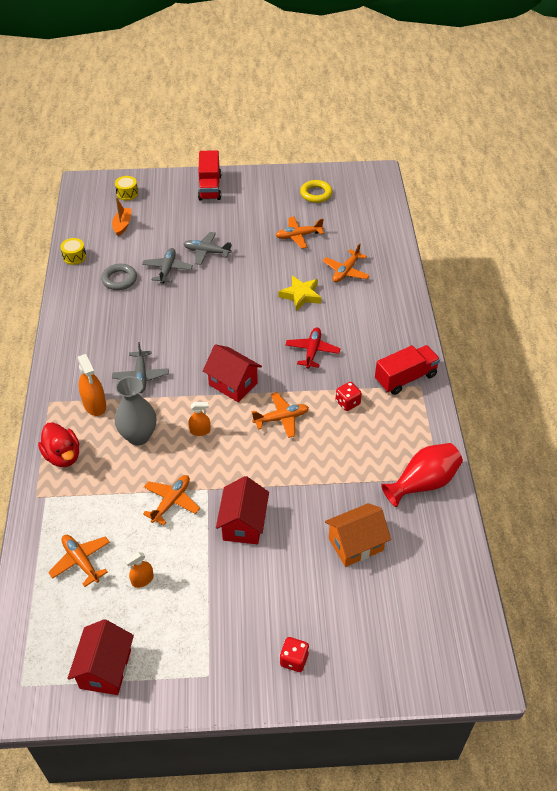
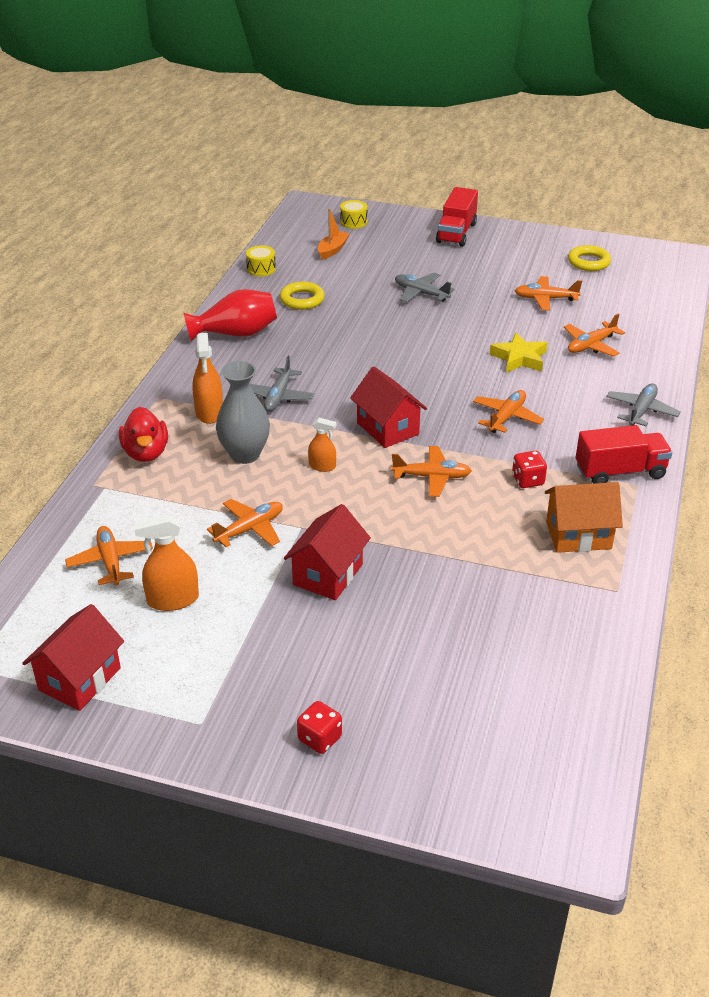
camera: 20 degrees right, 10 degrees down
(119, 279) = (302, 299): grey ring -> yellow ring
(142, 580) = (173, 600): orange spray bottle -> orange spray bottle, size x1.65
(167, 269) = (364, 301): grey plane -> grey plane (641, 411)
(312, 351) = (506, 417): red plane -> orange plane
(355, 544) = (465, 634): orange house -> orange house (578, 535)
(423, 483) = (591, 591): red vase -> red vase (236, 333)

